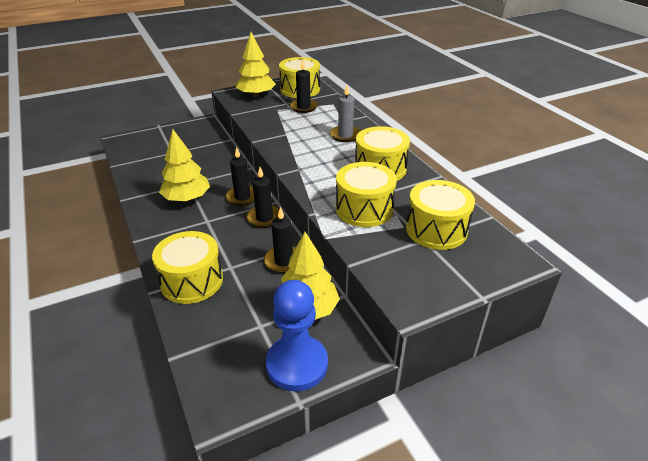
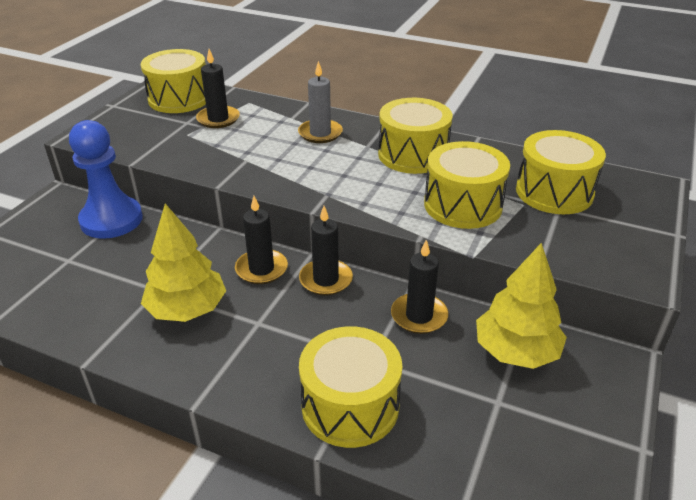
camera: 40 degrees left, 0 degrees up
(256, 95) = (128, 126): yellow tree -> none
(297, 364) = (588, 414): blue pawn -> blue pawn (111, 220)

